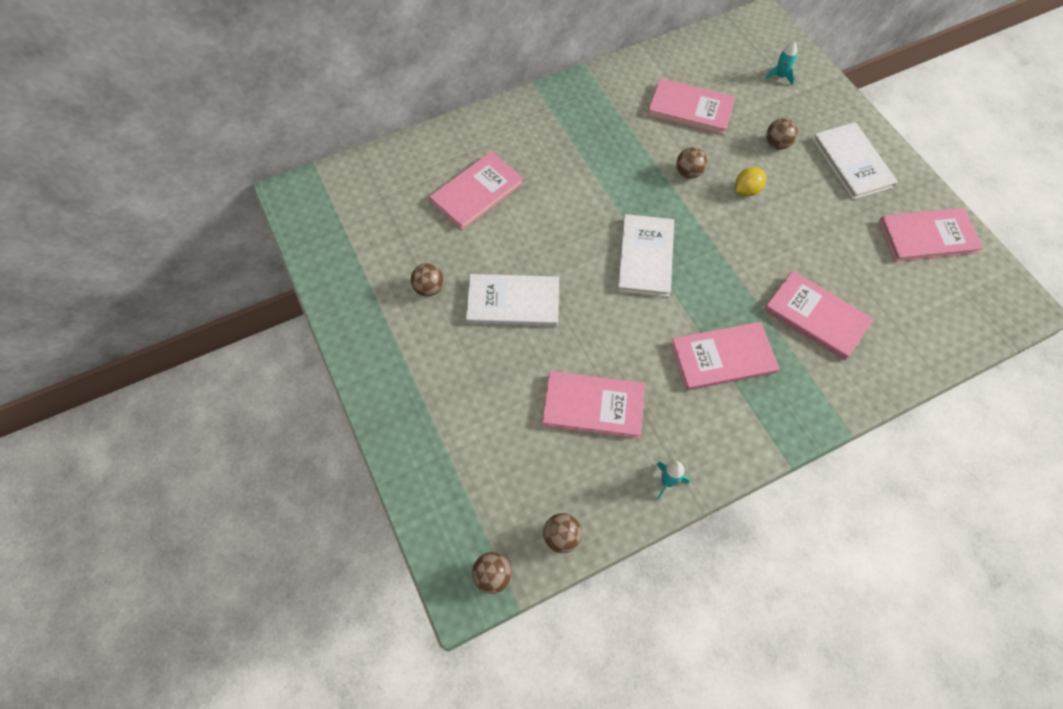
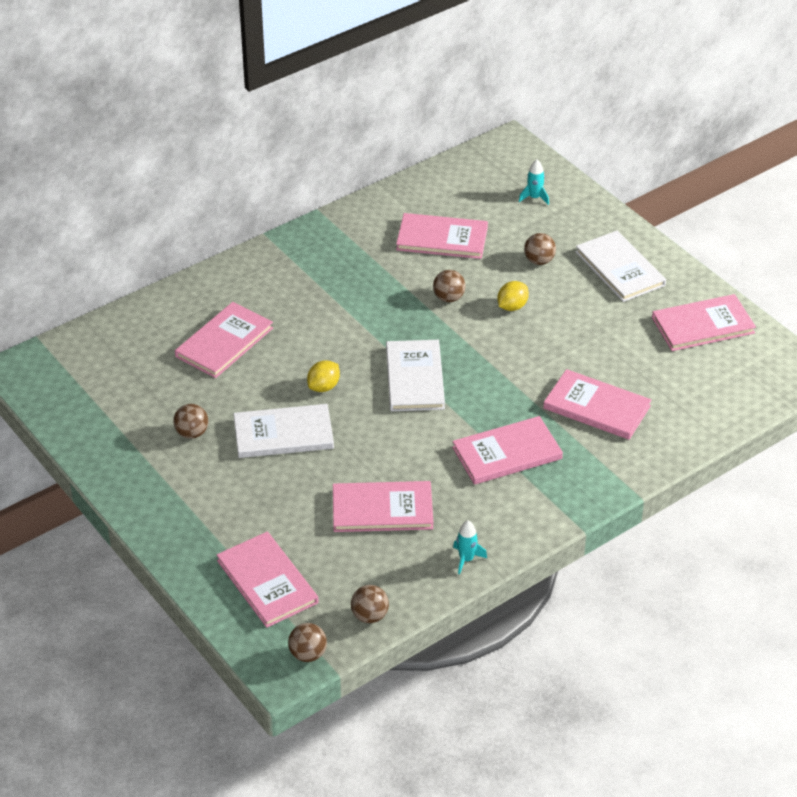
camera: 10 degrees left, 20 degrees down
(468, 476) = (267, 581): none -> pink book
(559, 254) = (324, 387): none -> yellow lemon

